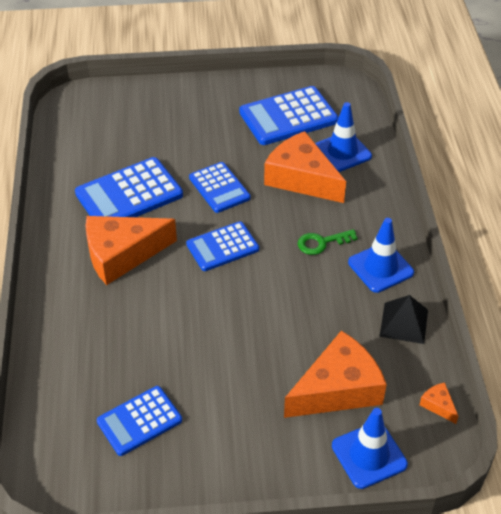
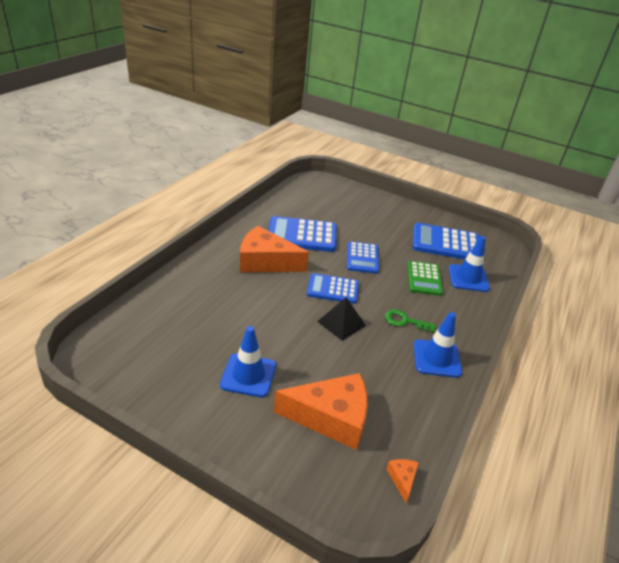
camera: 30 degrees right, 10 degrees down
(139, 421) = (178, 355): blue calculator -> none
(301, 178) = (424, 279): orange cheese -> green calculator
(369, 455) = (312, 479): blue traffic cone -> blue traffic cone (248, 375)
(404, 323) = (424, 404): black pyramid -> black pyramid (341, 323)

